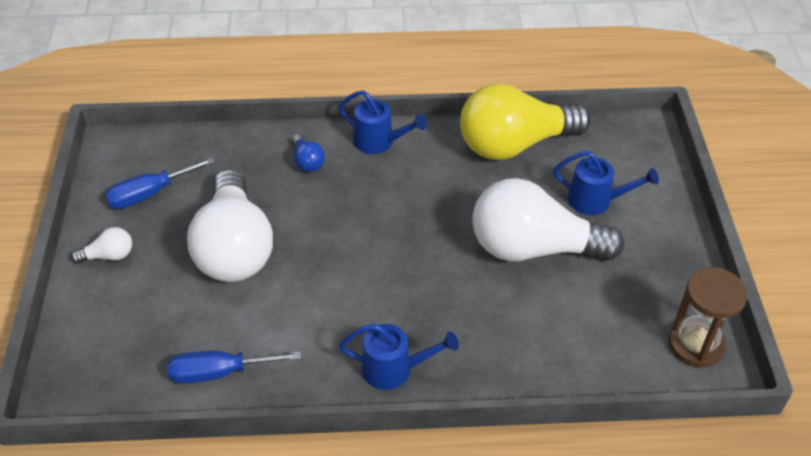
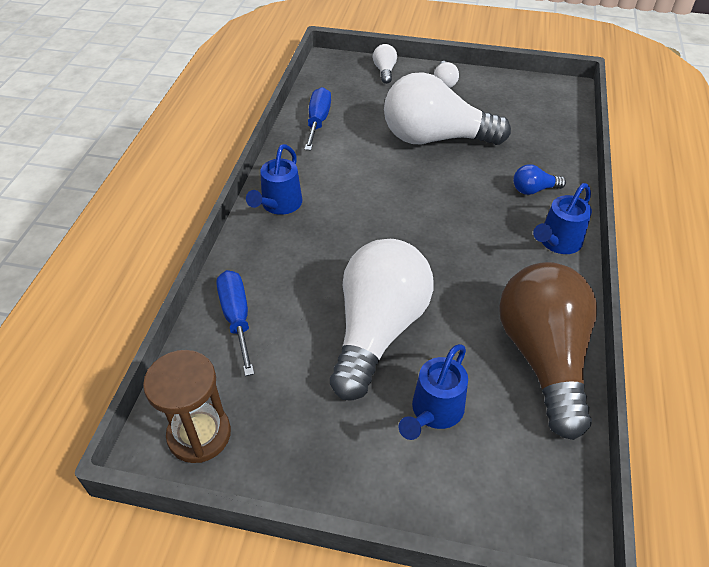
camera: 105 degrees right, 0 degrees up
(84, 323) = (385, 71): none -> white light bulb
(149, 194) = (506, 102): blue screwdriver -> blue screwdriver (237, 318)
(514, 144) = (543, 357): yellow light bulb -> brown light bulb

